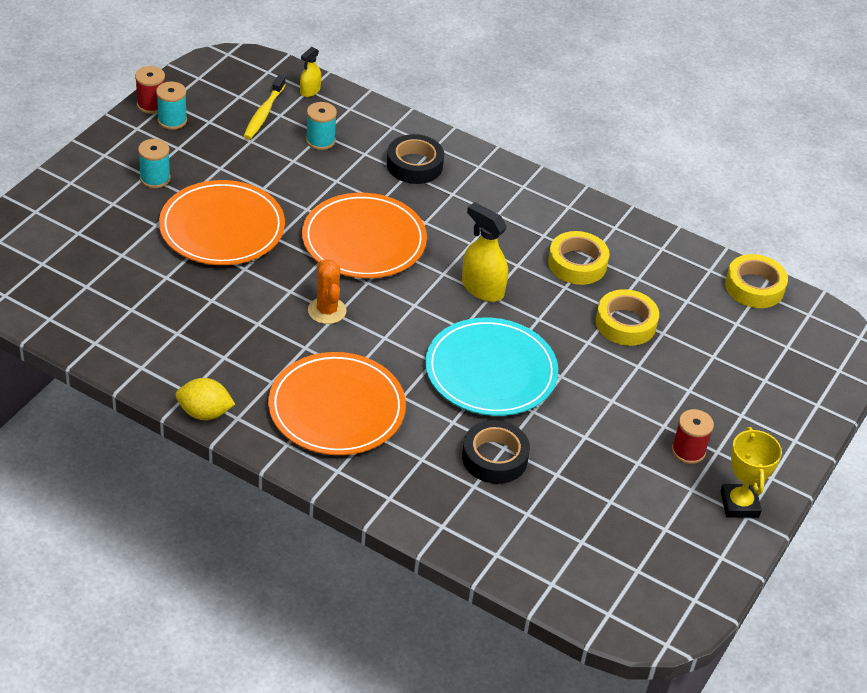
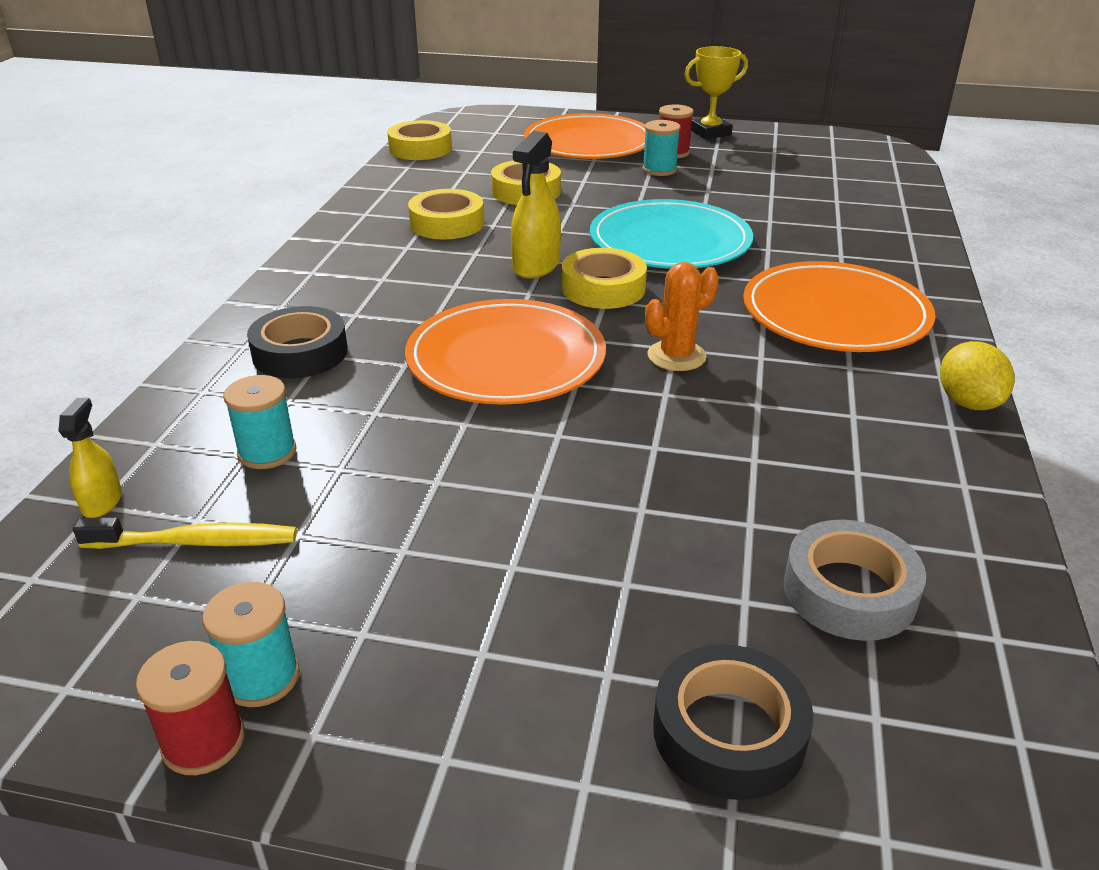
camera: 105 degrees left, 10 degrees down
(104, 288) = (849, 591): none -> grey tape
(155, 178) = (487, 633): turquoise spool -> turquoise spool (659, 170)
(222, 228) = (575, 497): orange plate -> orange plate (589, 143)
(310, 91) = (102, 502): yellow spray bottle -> yellow spray bottle turned 105 degrees counterclockwise
(432, 310) = (603, 288): none -> yellow tape
(494, 458) = (789, 222): black tape -> black tape (728, 732)

